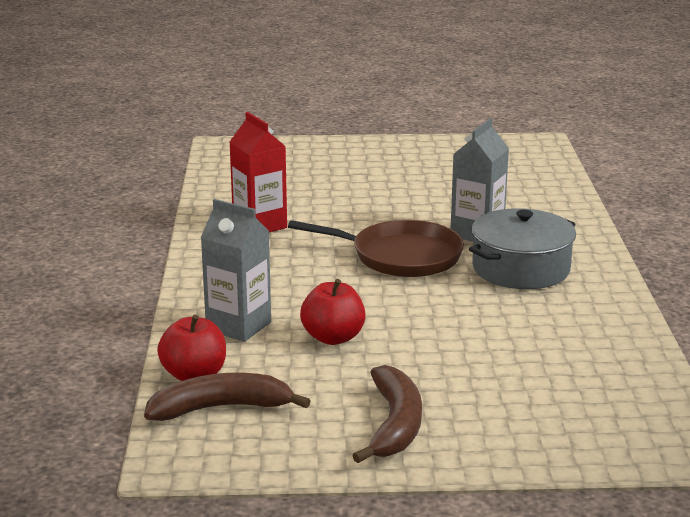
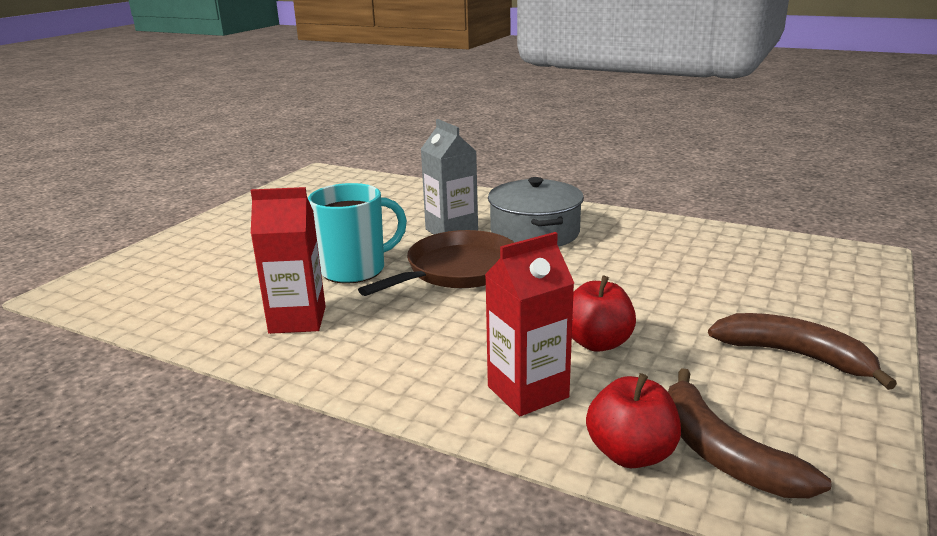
camera: 60 degrees left, 0 degrees up
(221, 408) = (722, 452): brown banana -> brown banana turned 45 degrees counterclockwise
(238, 326) = (528, 392): grey carton -> red carton
(356, 219) = (355, 270): none -> turquoise mug

